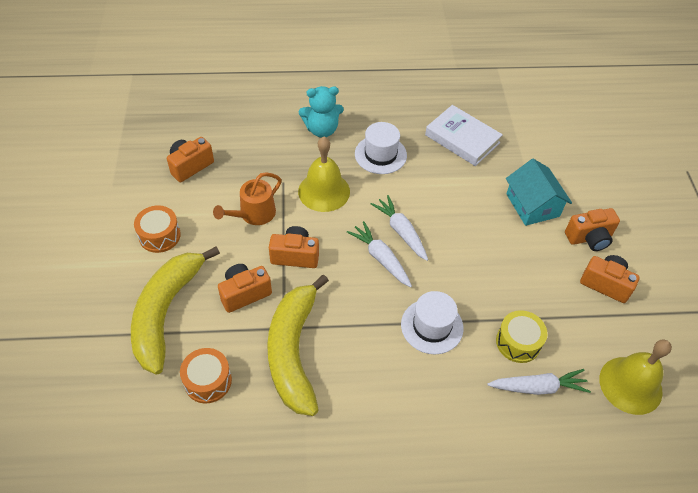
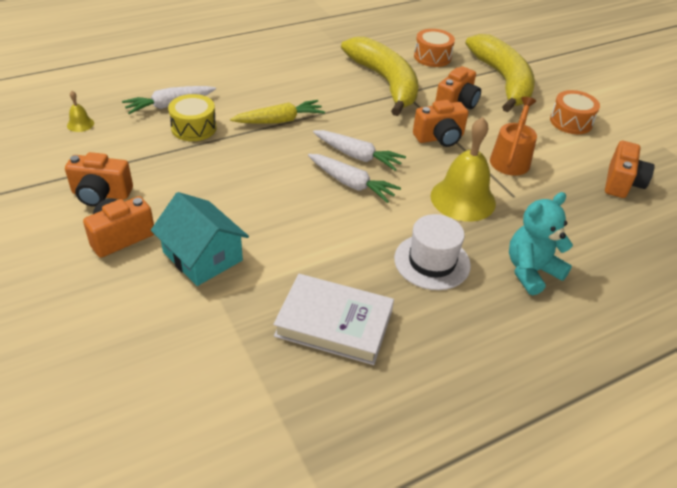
camera: 155 degrees right, 10 degrees down
(432, 326) = (279, 120): white hat -> yellow carrot
(630, 385) = (80, 124): yellow bell -> yellow bell, size x0.43

